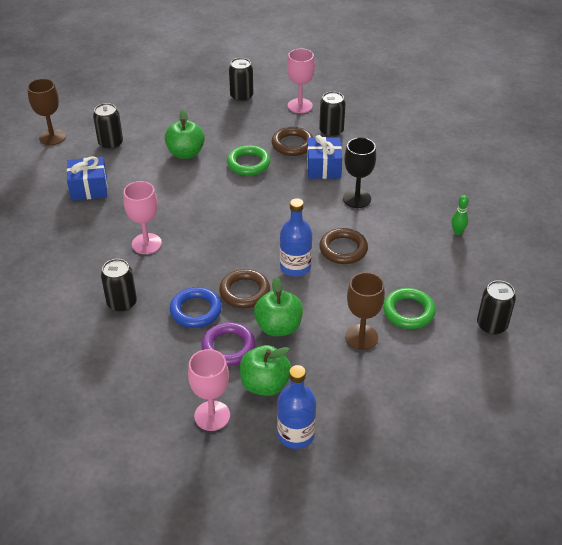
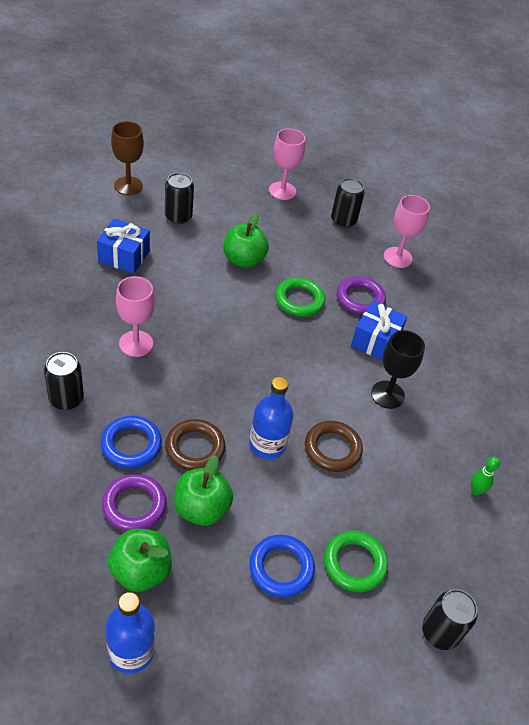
camera: 20 degrees right, 5 degrees up
(212, 416) = (62, 579): pink goblet -> pink goblet (282, 191)
(292, 144) = (360, 299): brown ring -> purple ring
(331, 131) = (412, 302): black can -> none
(361, 337) = (281, 568): brown goblet -> blue ring

